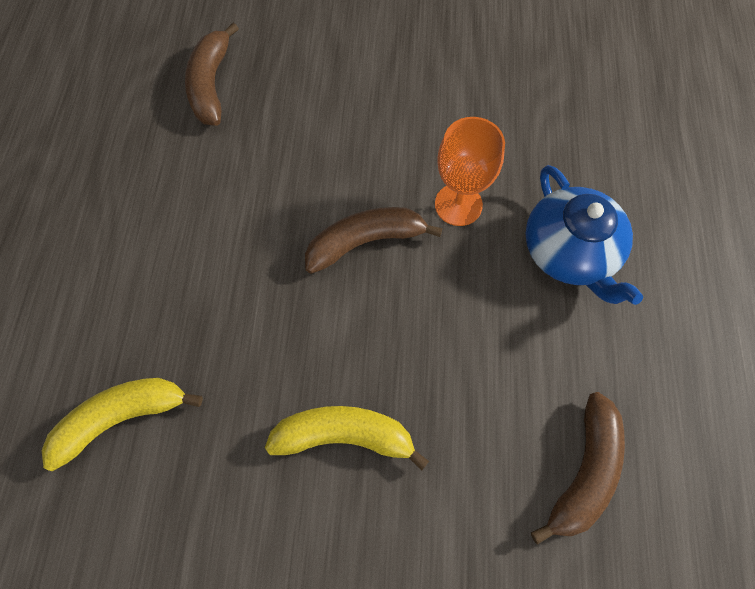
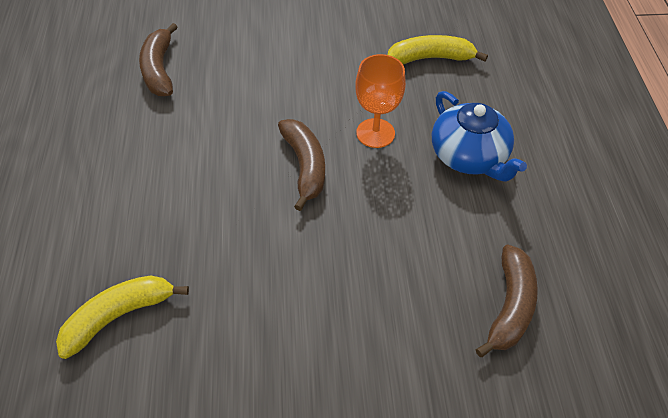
camera: 10 degrees left, 15 degrees down
(344, 436) = (311, 306): yellow banana -> yellow banana (430, 58)
(365, 242) = (305, 166): brown banana -> brown banana turned 105 degrees clockwise

